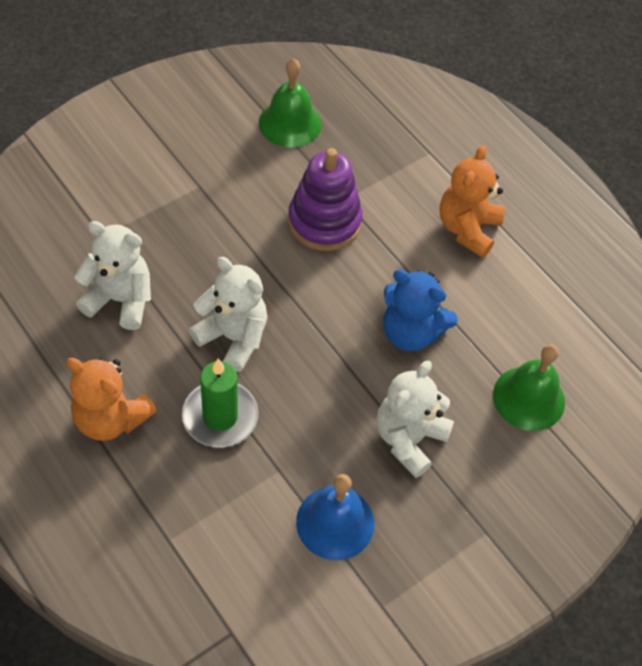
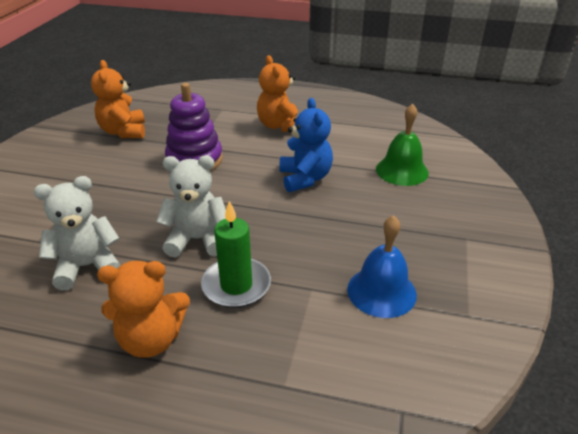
camera: 35 degrees left, 20 degrees down
(290, 123) = (124, 132): green bell -> orange teddy bear
(409, 439) = (367, 223): white teddy bear -> none
(411, 332) = (305, 178): blue teddy bear -> blue teddy bear turned 90 degrees counterclockwise

